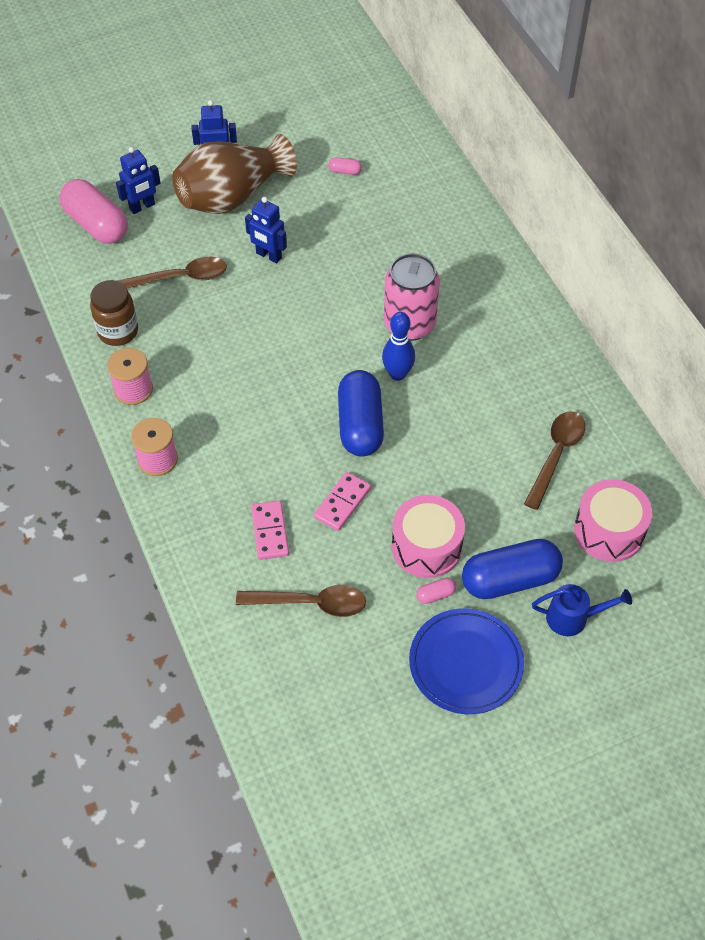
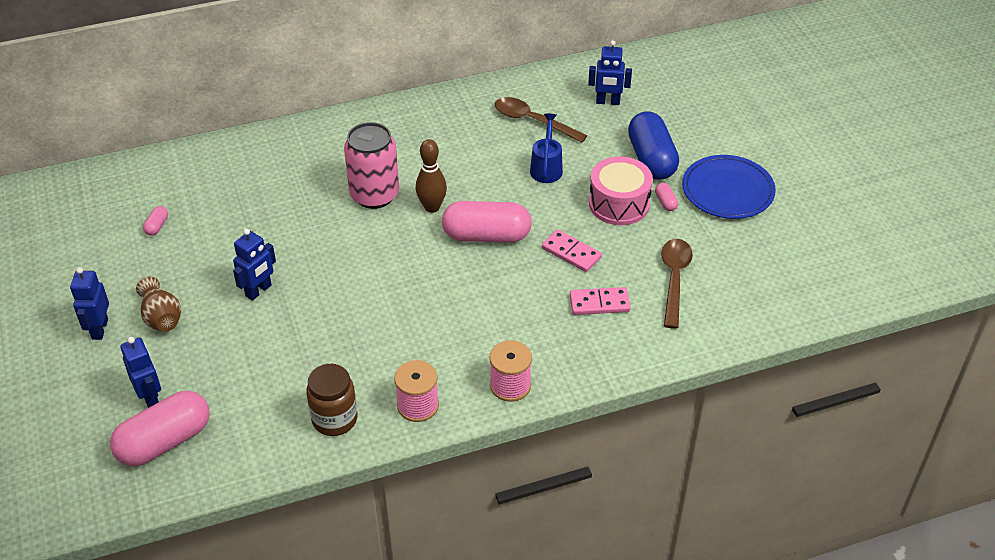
camera: 85 degrees left, 10 degrees down
(181, 277) = (270, 363): brown spoon -> none
(232, 196) = (161, 317): brown vase -> brown vase, size x0.50
(360, 425) = (486, 236): blue capsule -> pink capsule
(397, 374) = (432, 207): blue bowling pin -> brown bowling pin
(573, 618) = (685, 129): blue watering can -> blue watering can (546, 167)
(609, 531) = (608, 102): pink drum -> blue robot

